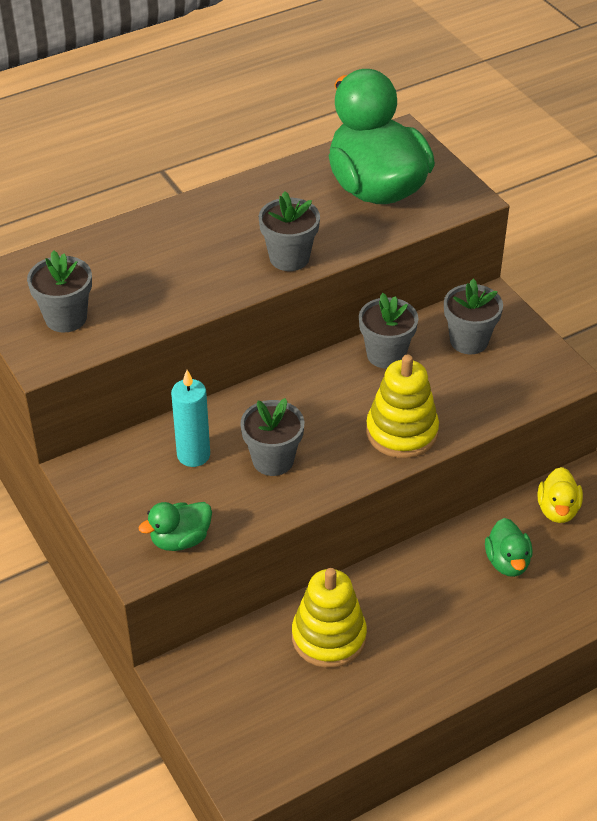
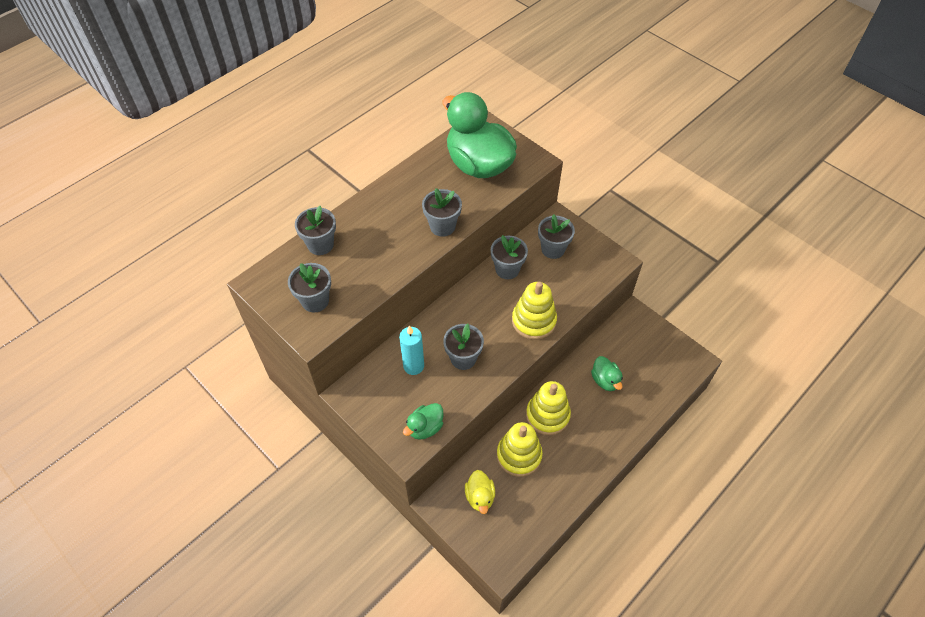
camera: 15 degrees left, 10 degrees up
(101, 249) = (320, 245): none -> grey flower pot
(395, 591) = (547, 415): none -> yellow stacking toy
(557, 510) = (623, 339): yellow duck -> yellow duck (480, 497)

